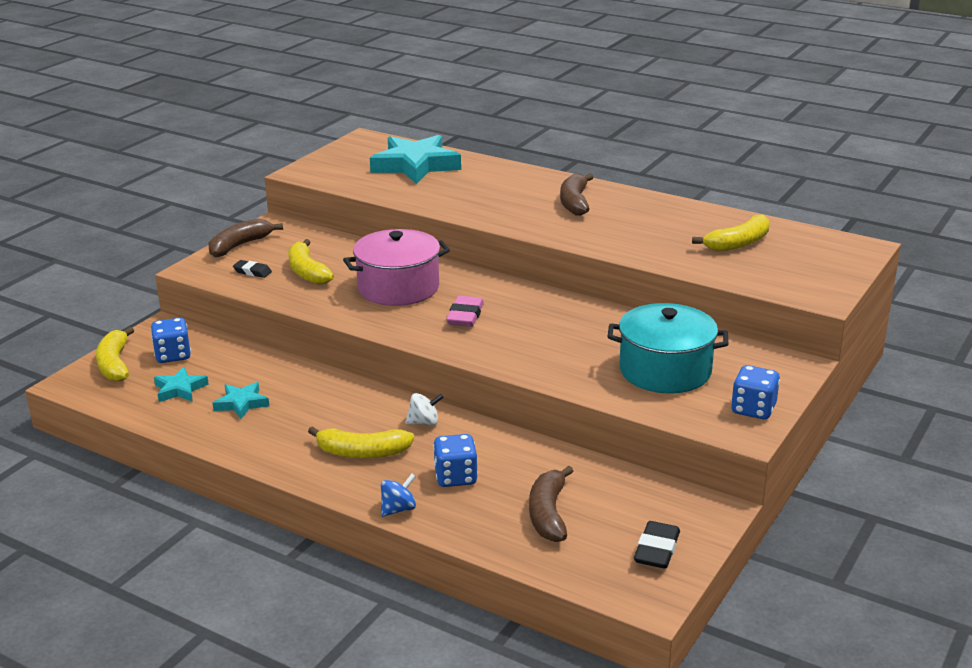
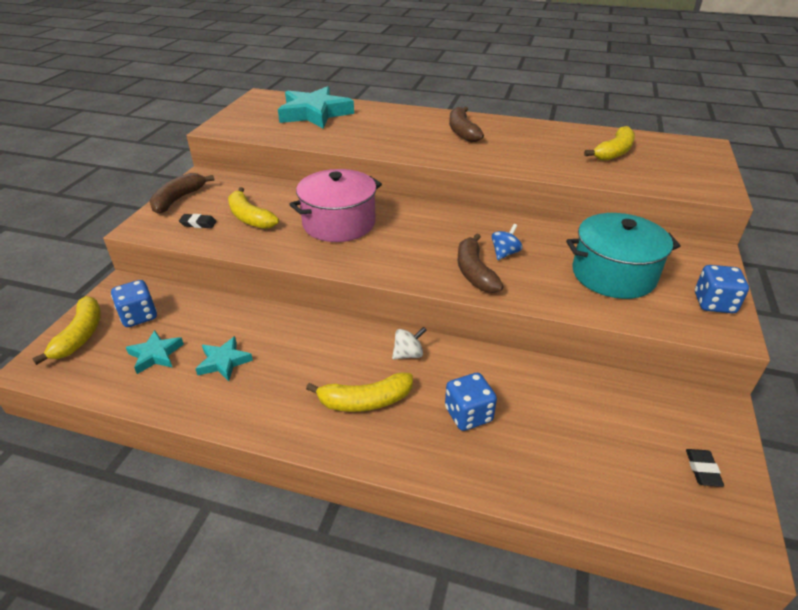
camera: 15 degrees left, 10 degrees up
(115, 364) = (80, 335): yellow banana -> yellow banana turned 150 degrees counterclockwise
(398, 509) = (432, 468): blue spinning top -> blue spinning top (505, 253)
(465, 316) = (411, 243): pink eraser -> none
(548, 514) = (578, 444): brown banana -> brown banana (474, 272)
(656, 550) = (702, 470): black eraser -> black eraser, size x0.65

